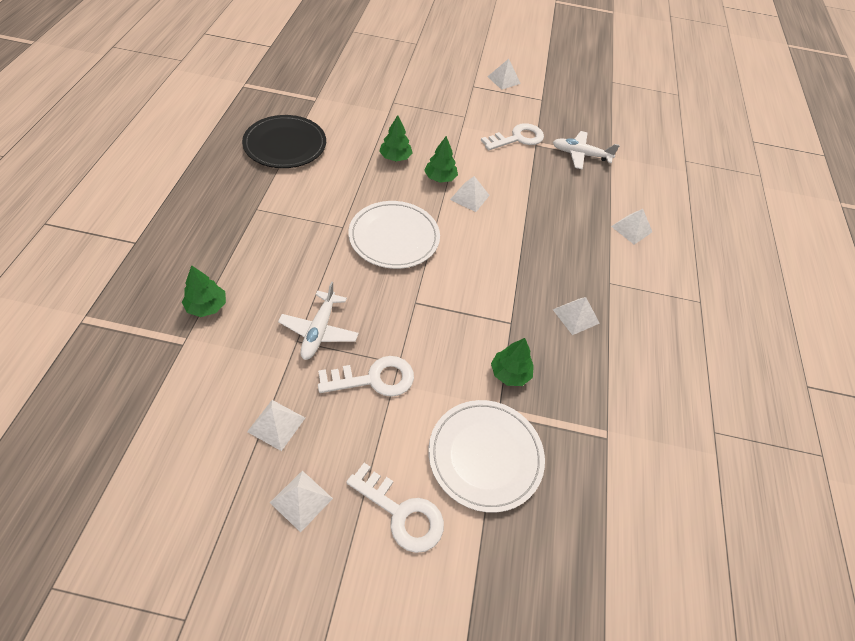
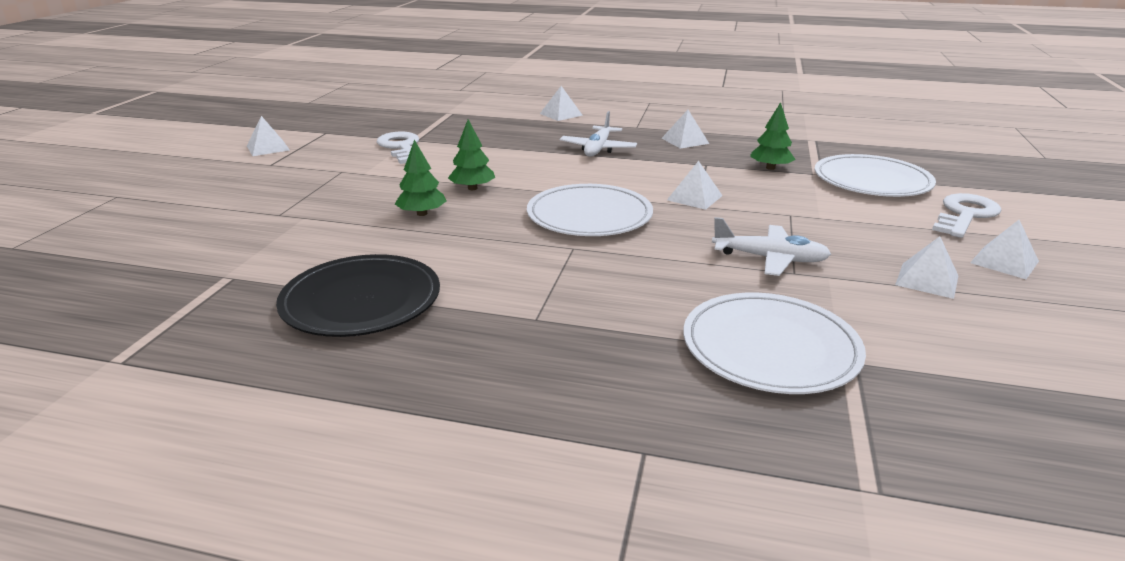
camera: 80 degrees left, 25 degrees down
(206, 306) = (770, 347): green tree -> white plate
(374, 379) = (820, 226): white key -> none
(469, 197) = (511, 174): white pyramid -> white pyramid (694, 197)
(580, 155) = (441, 123): white plane -> white plane (598, 149)

